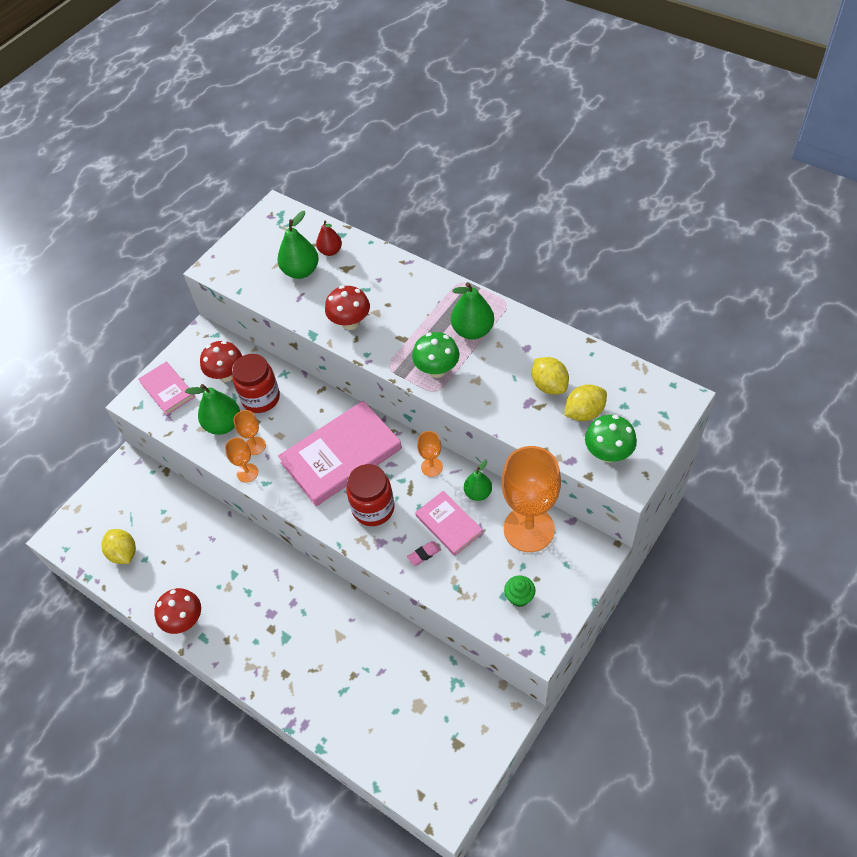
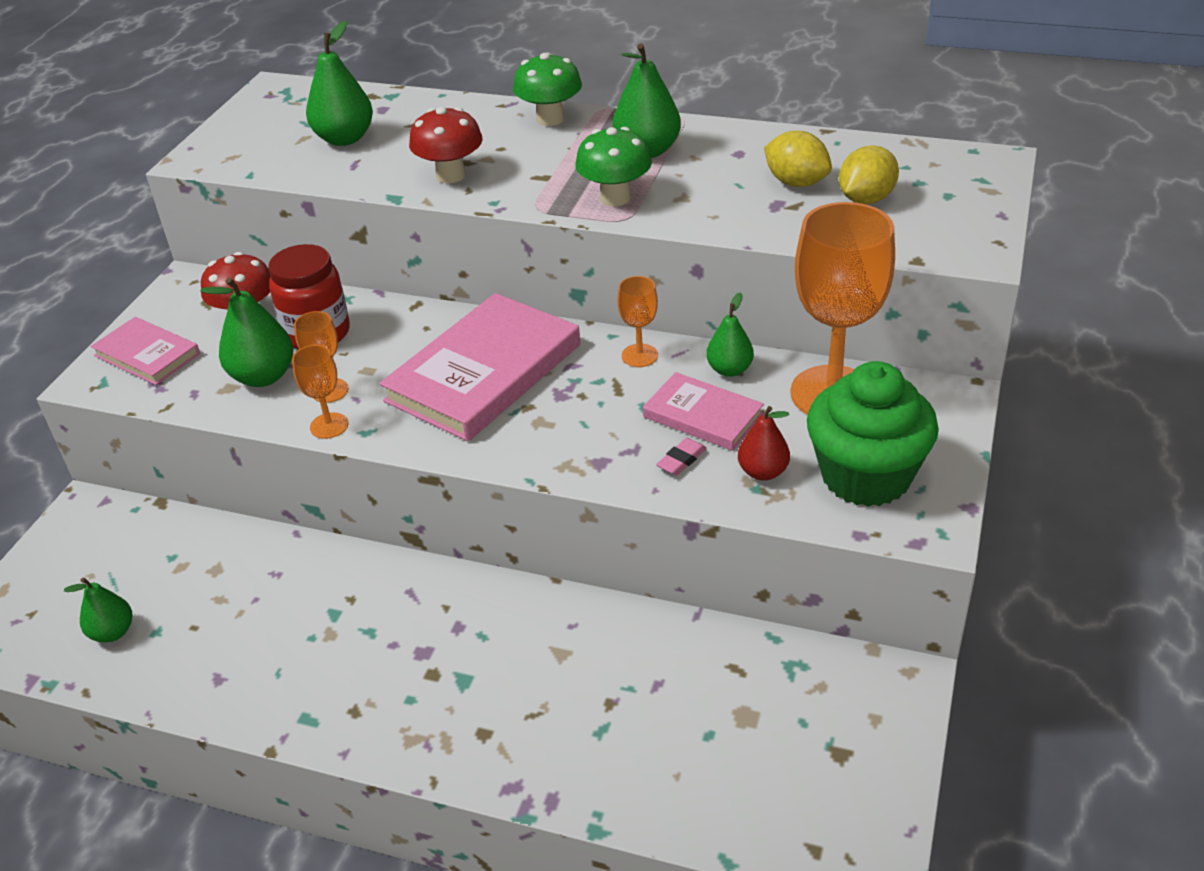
camera: 20 degrees left, 15 degrees down
(124, 553) = (112, 632): yellow lemon -> green pear
(185, 620) = (263, 702): red mushroom -> none
(330, 251) = (383, 112): red pear -> red pear (763, 472)
(373, 508) = (568, 423): red jar -> none
(519, 597) = (866, 476): green cupcake -> green cupcake, size x2.36
(608, 453) = (929, 232): green mushroom -> green mushroom (550, 119)

